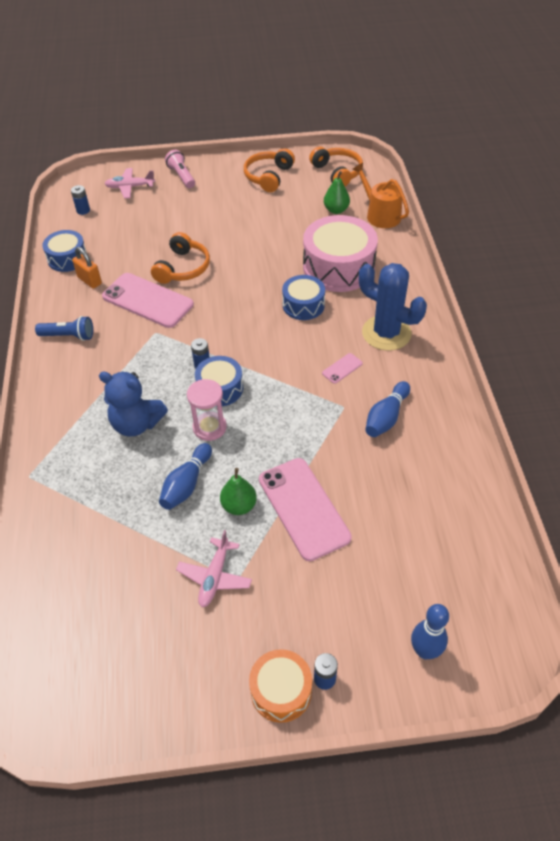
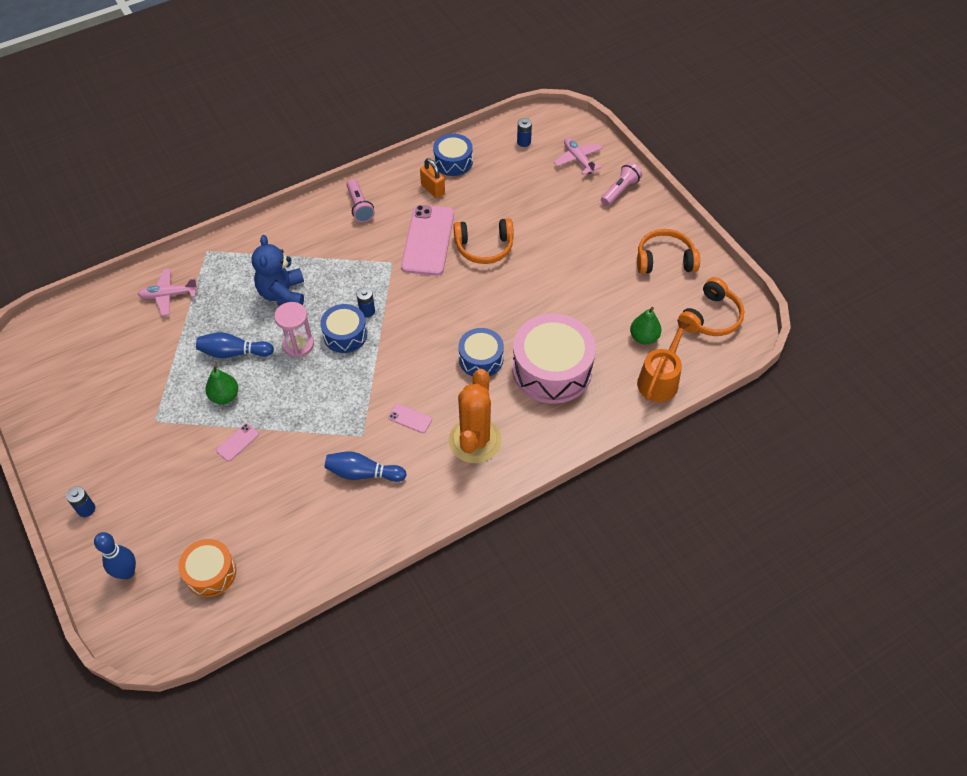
camera: 65 degrees right, 5 degrees up
(69, 336) = (359, 207): blue flashlight -> pink flashlight
(89, 280) = (433, 189): orange padlock -> orange padlock turned 60 degrees counterclockwise
(215, 577) = (153, 405): pink plane -> pink plane (168, 295)
(281, 690) = (70, 484): orange drum -> orange drum (210, 573)
(304, 508) = (237, 442): pink phone -> pink phone, size x0.42
(386, 333) = (475, 440): blue cactus -> orange cactus

